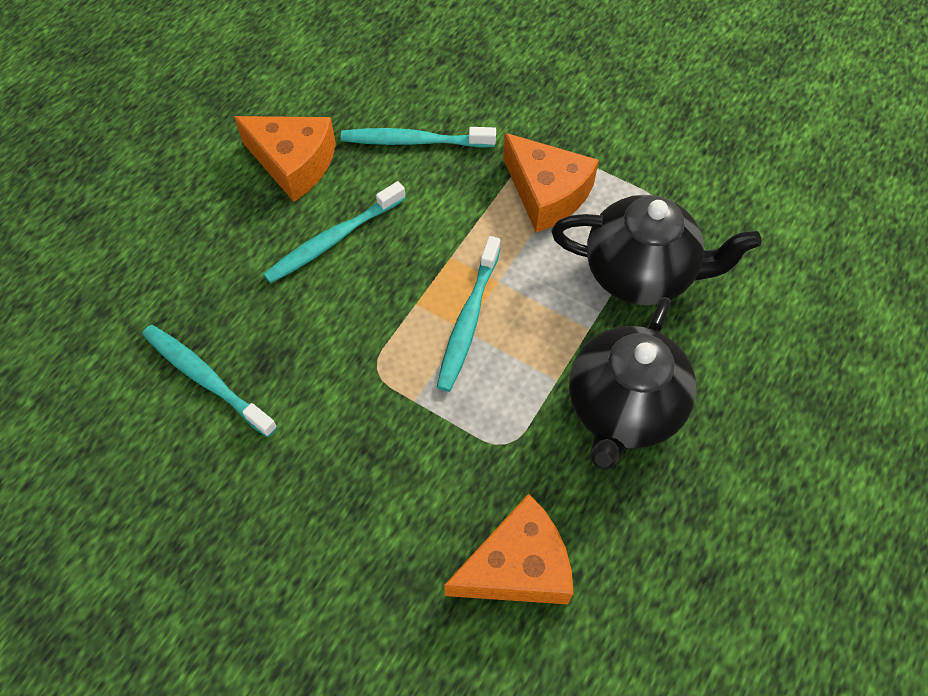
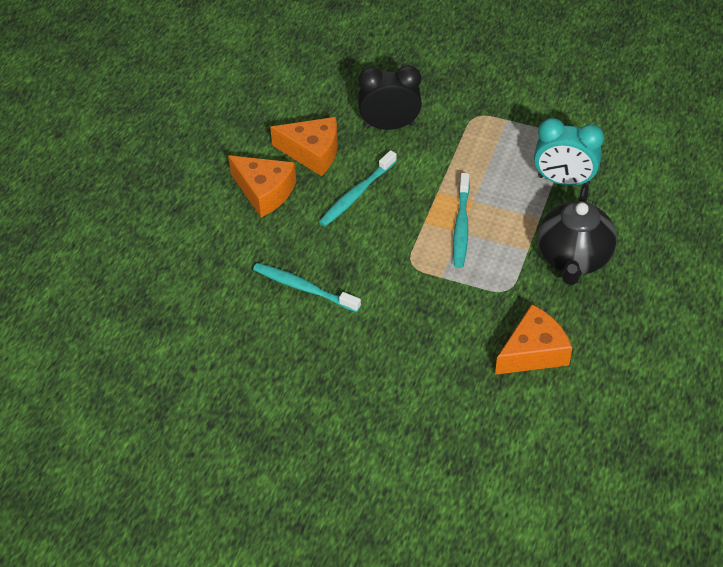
camera: 10 degrees left, 10 degrees down
(414, 141) = (389, 125): turquoise toothbrush -> black clock
(546, 194) = (489, 143): orange cheese -> orange cheese (264, 192)
(640, 274) = (563, 181): black teapot -> turquoise clock

